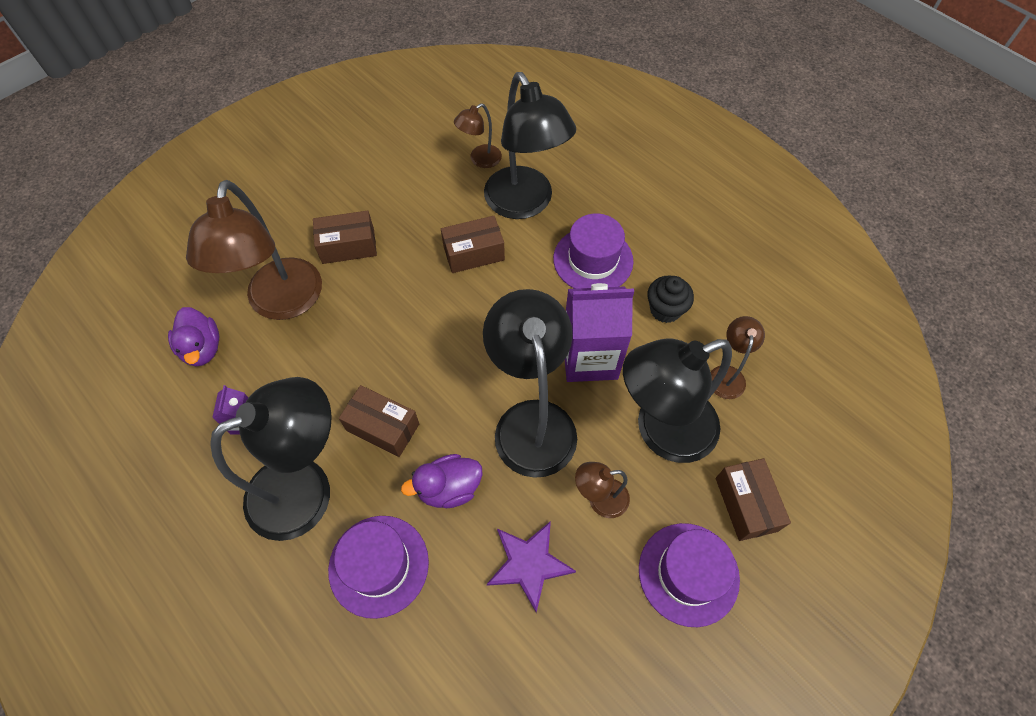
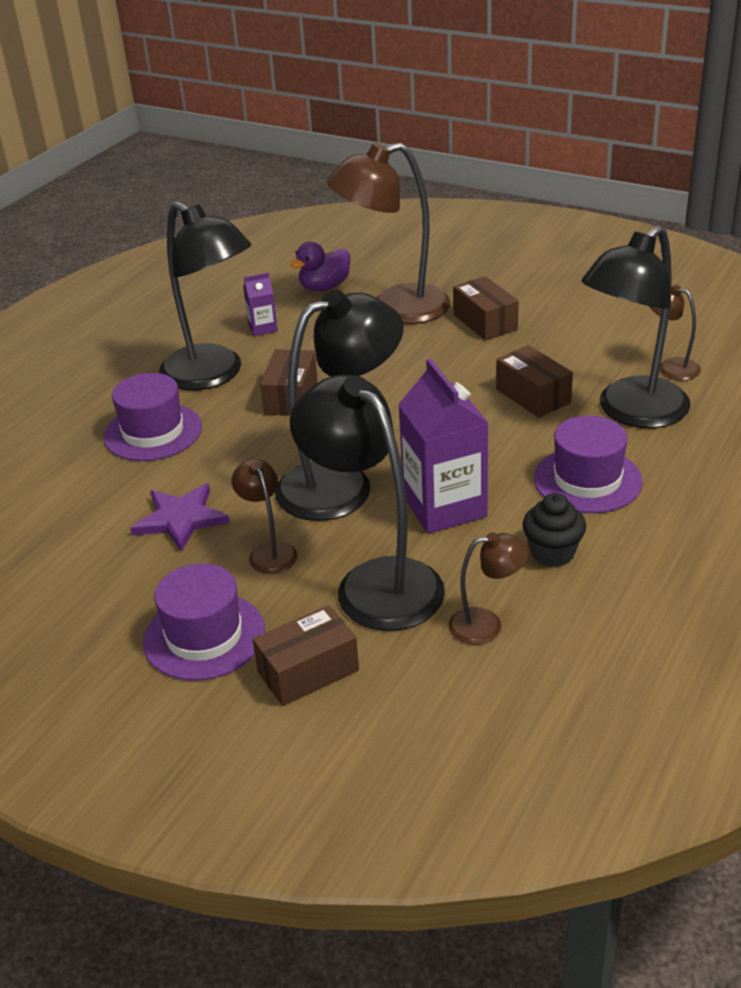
camera: 75 degrees right, 25 degrees down
(449, 488) = (243, 451): purple duck -> none

